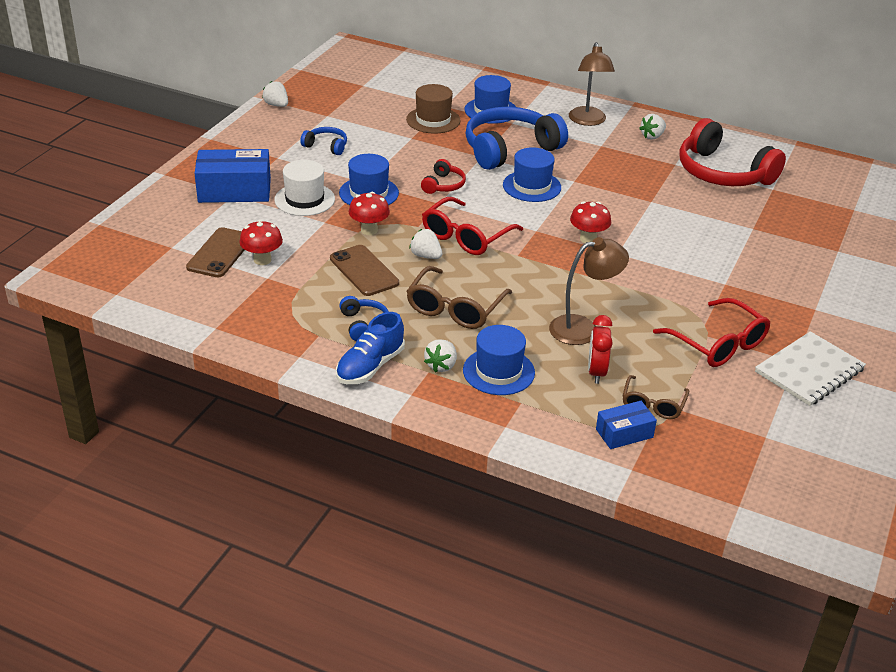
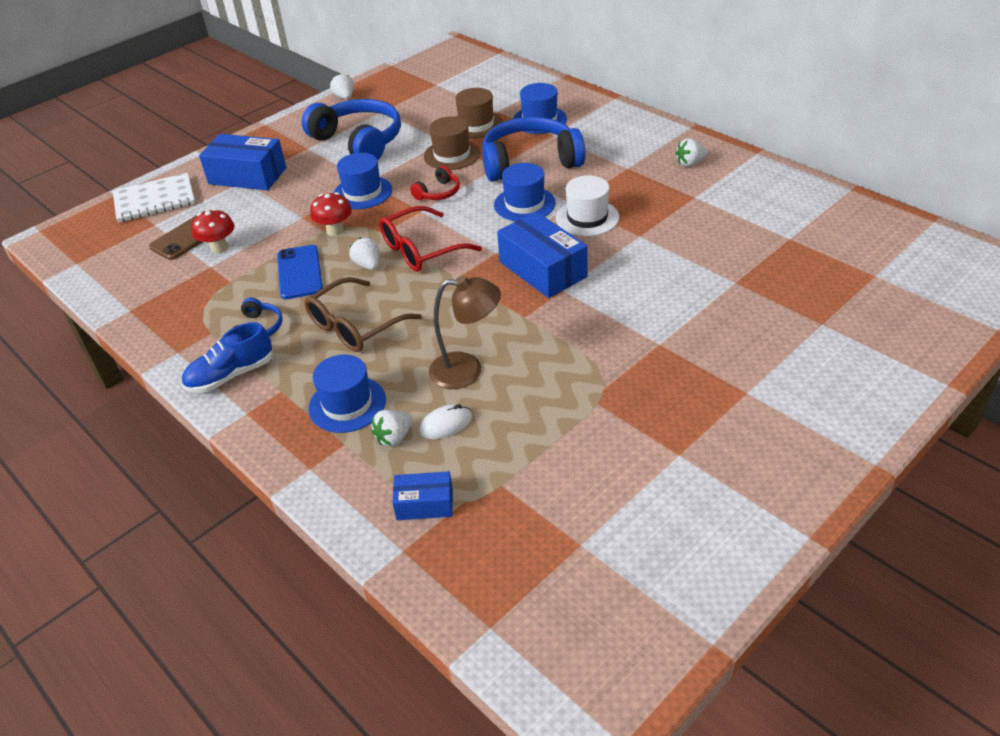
camera: 25 degrees right, 5 degrees up
(304, 199) = (300, 192): white hat -> white hat (587, 218)
(326, 146) = (359, 141): blue headphones -> blue headphones, size x2.19
(364, 271) = (300, 272): brown phone -> blue phone
(430, 150) = (452, 155): none -> brown hat
(441, 365) = (297, 387): white strawberry -> white strawberry (394, 437)
(588, 121) = (631, 140): brown lamp -> none
(588, 239) = (542, 269): red mushroom -> blue box
(596, 372) = (446, 424): red clock -> white mouse
(653, 404) = (479, 476): brown glasses -> none
(718, 344) = (602, 415): red glasses -> none
(722, 173) = (742, 213): red headphones -> none
(809, 371) = (688, 470): white notebook -> white notebook (154, 200)

